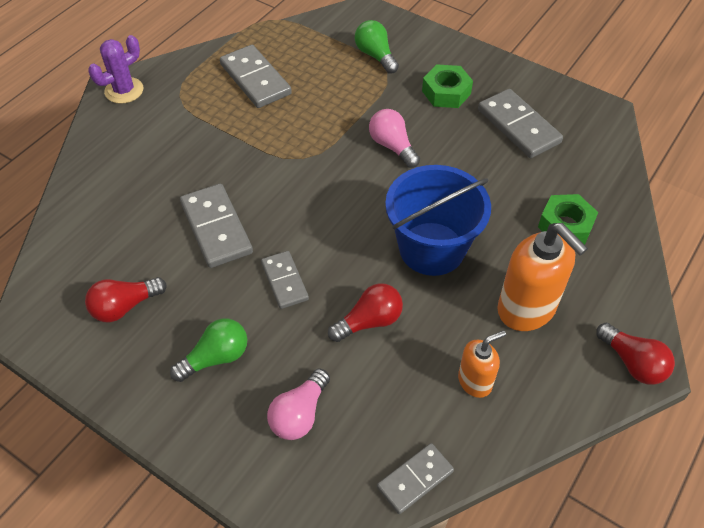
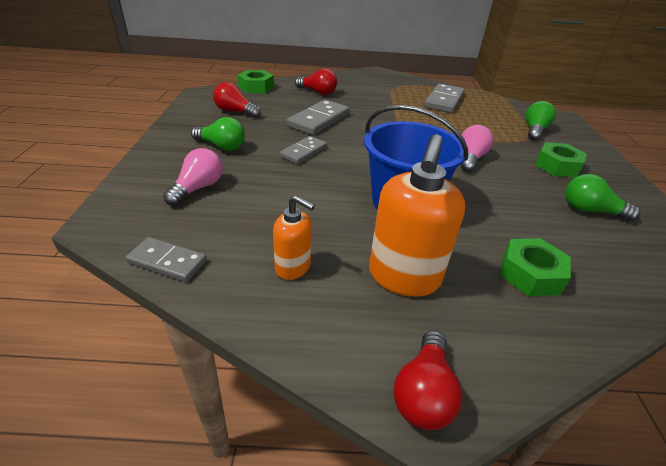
camera: 55 degrees right, 15 degrees down
(58, 249) = (256, 87): none -> green nut
(124, 90) = (378, 74): purple cactus -> none
(299, 414) = (198, 188): pink light bulb -> pink light bulb turned 120 degrees clockwise
(369, 321) = (303, 194): red light bulb -> red light bulb (317, 92)
(518, 126) = (590, 210): grey domino -> green light bulb

